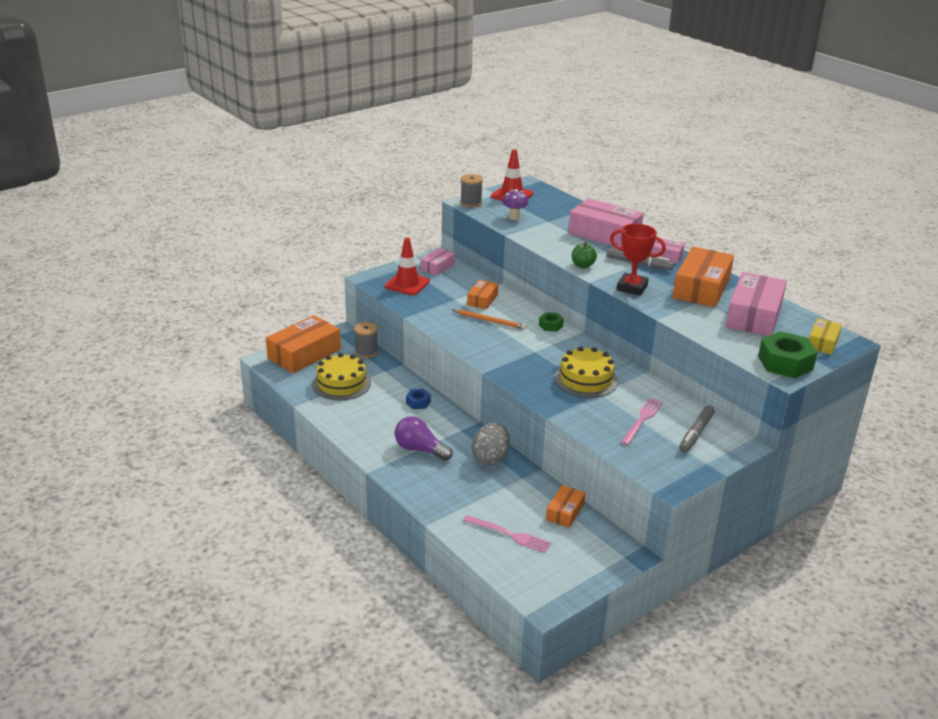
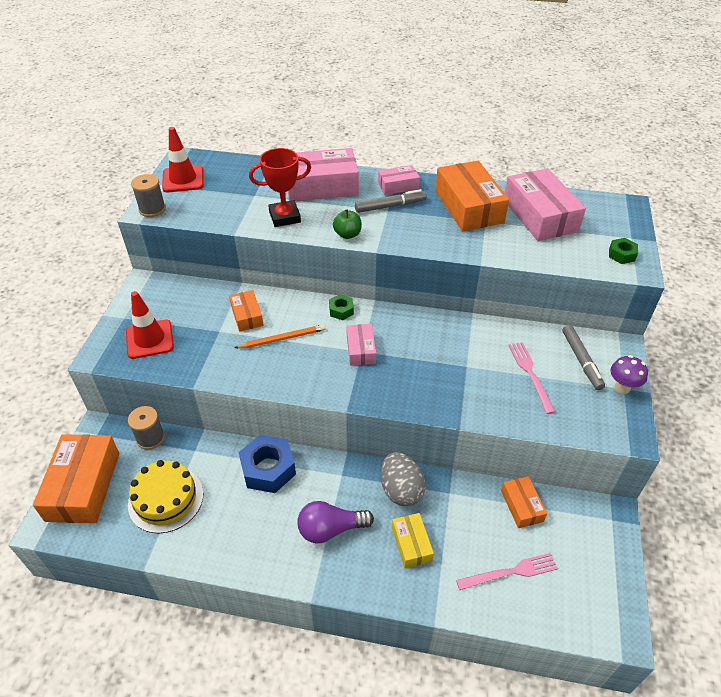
camera: 40 degrees left, 15 degrees up
(418, 402) = (268, 469): blue nut -> blue nut, size x1.94
(437, 267) = (158, 298): pink box -> pink box (361, 349)
(514, 217) = (217, 207): purple mushroom -> purple mushroom (622, 388)
(586, 379) = (439, 357): yellow cake -> none
(632, 288) = (418, 238): red trophy -> red trophy (284, 217)
(785, 363) = (621, 255): green nut -> green nut, size x0.52
(822, 342) = (615, 216): yellow box -> yellow box (411, 544)

